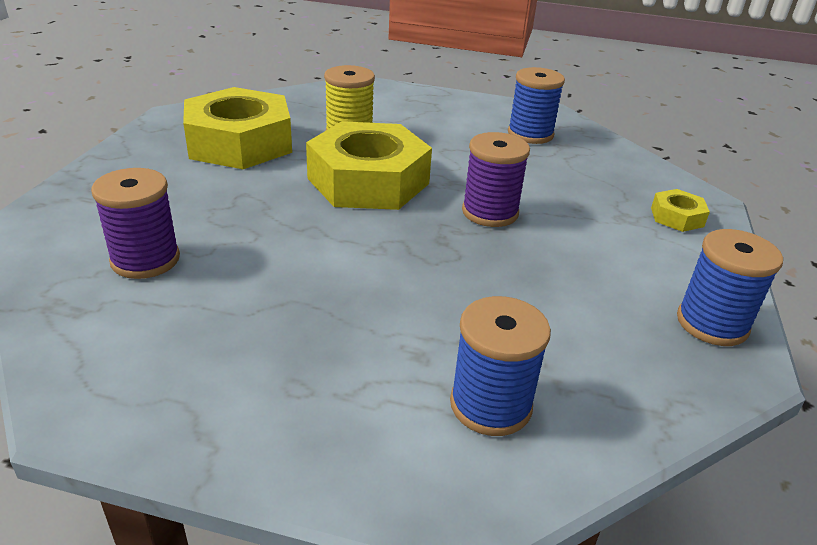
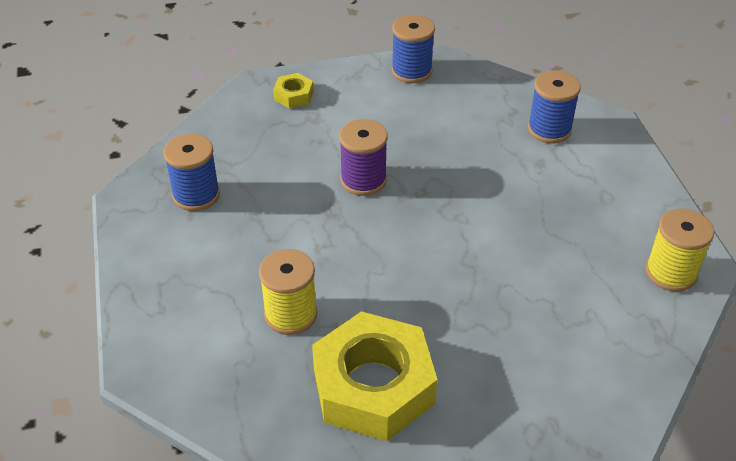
camera: 115 degrees left, 10 degrees up
(110, 368) = (670, 273): none -> yellow spool
(145, 260) = (583, 325): purple spool -> none
(368, 181) = (371, 262): yellow nut -> none

